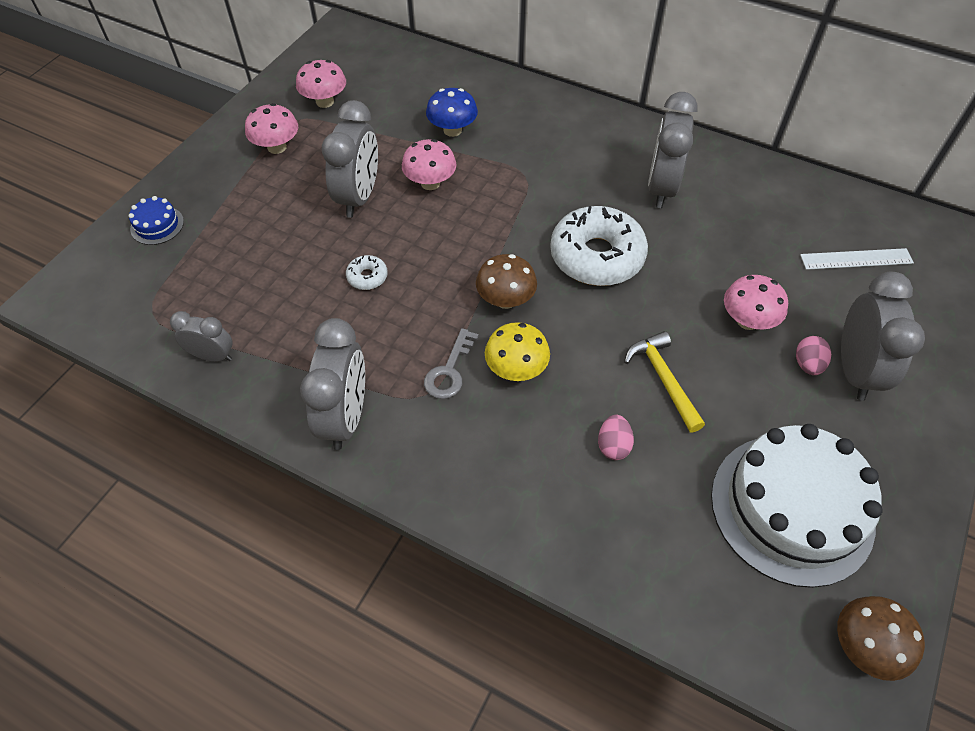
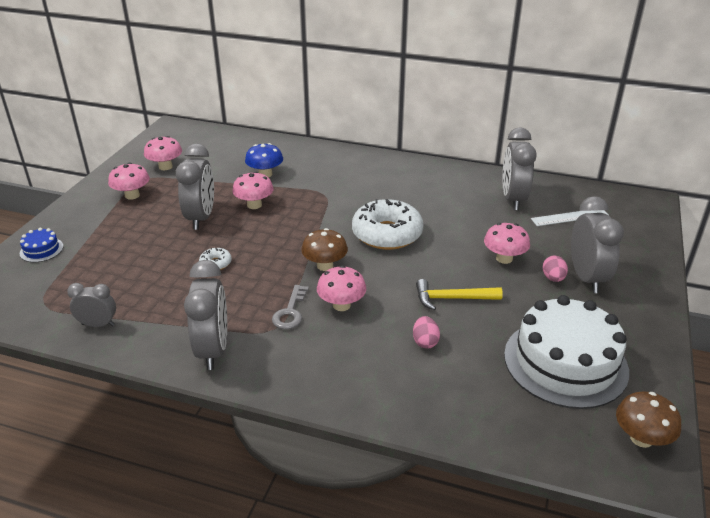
camera: 10 degrees left, 20 degrees down
(516, 369) = (341, 305): yellow mushroom -> pink mushroom
(661, 188) = (424, 192): grey clock -> grey clock (513, 199)
(663, 379) = (452, 299): yellow hammer -> yellow hammer turned 60 degrees counterclockwise

